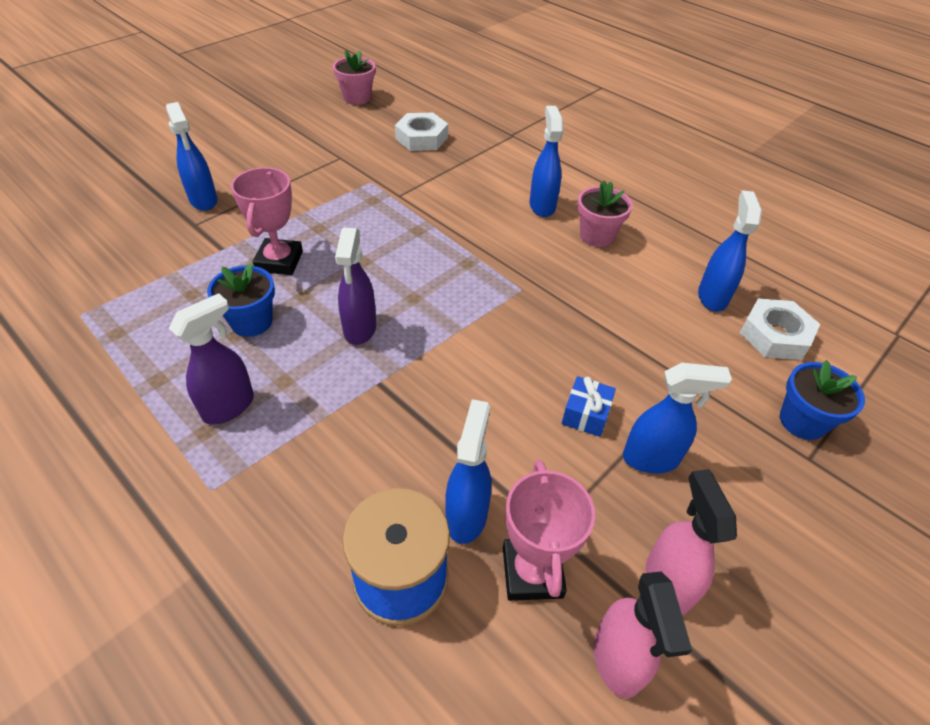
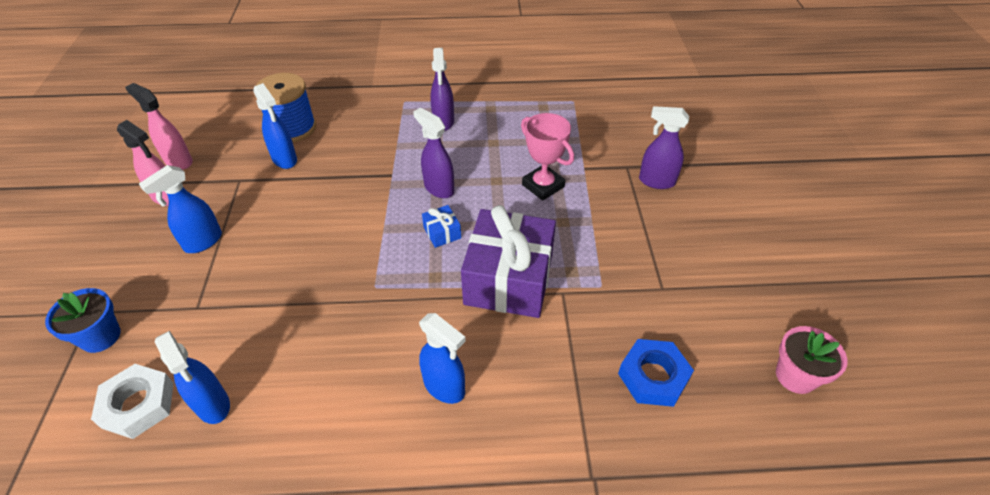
camera: 135 degrees right, 0 degrees up
(204, 201) = (656, 181): blue spray bottle -> purple spray bottle
(251, 322) = (497, 152): blue flower pot -> none
(419, 225) = (508, 279): none -> purple gift
(421, 138) = (653, 376): white nut -> blue nut
(532, 572) = (236, 162): pink trophy -> none
(585, 414) = (259, 238): blue gift -> blue gift (442, 233)
(597, 236) = (363, 392): pink flower pot -> none

